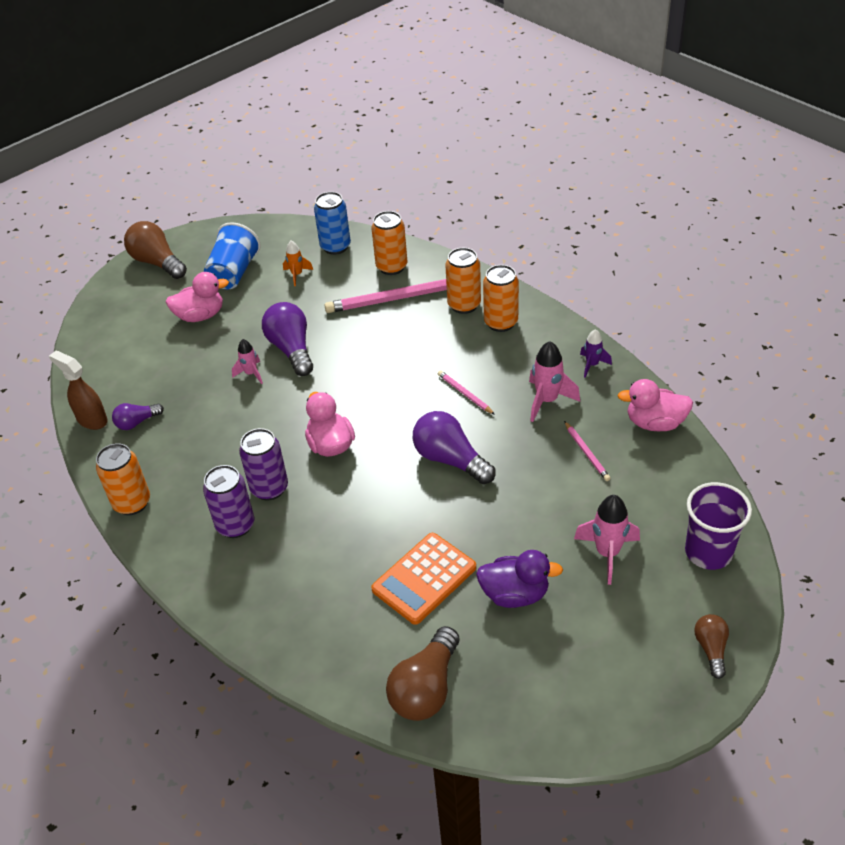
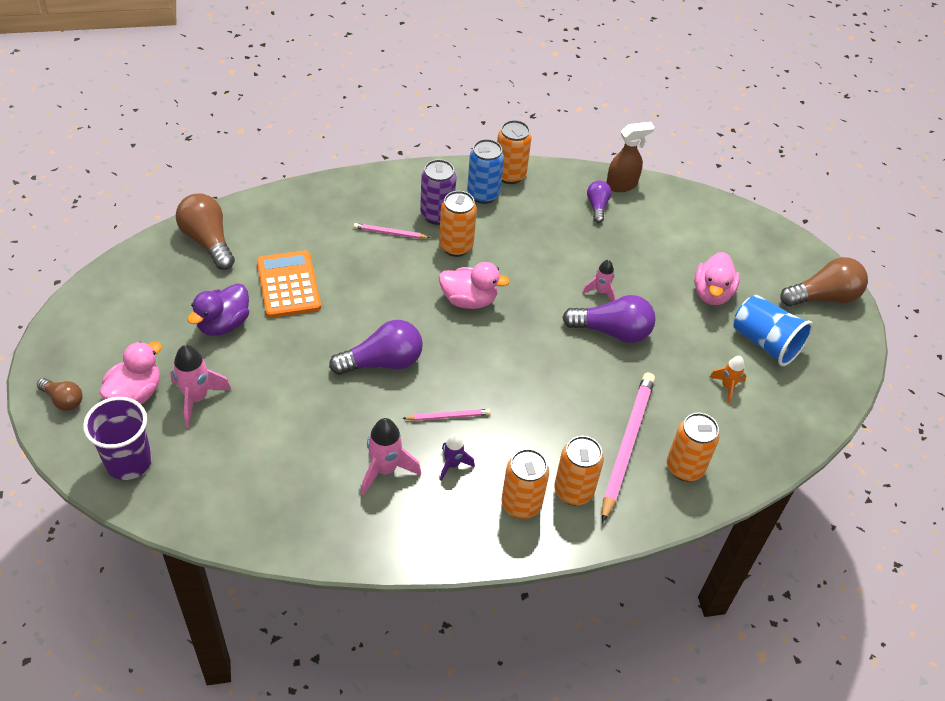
camera: 115 degrees right, 5 degrees up
(269, 488) = (456, 246): purple can -> orange can
(335, 247) = (756, 440): blue can -> blue can (483, 194)
(586, 452) = (300, 456): pink pencil -> pink pencil (390, 233)
(592, 365) = (397, 537): purple rocket -> purple rocket (452, 464)
(655, 423) = (282, 531): pink duck -> pink duck (135, 393)

